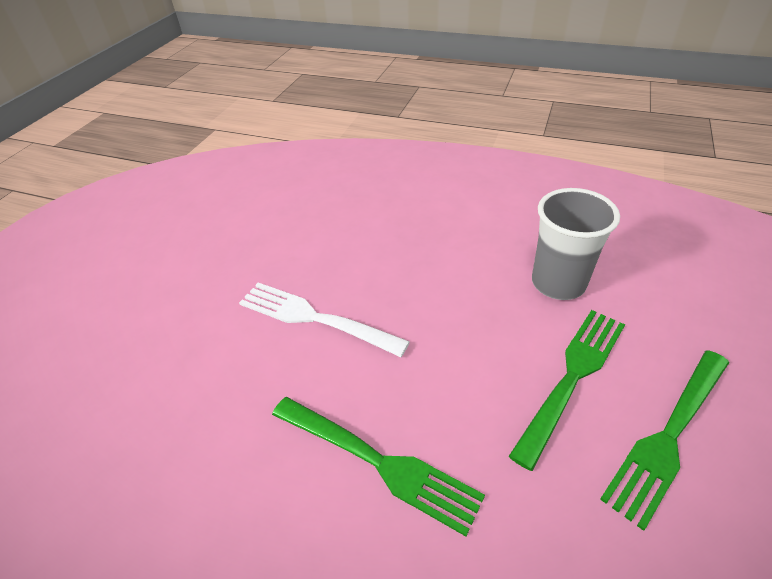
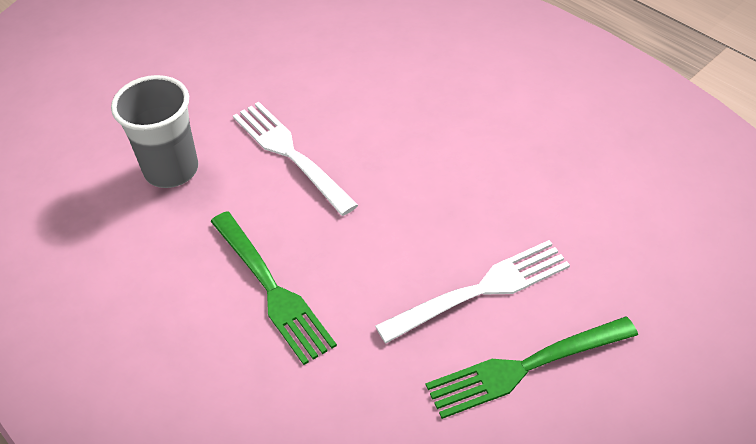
camera: 25 degrees right, 5 degrees up
(558, 283) = (540, 203): grey cup -> grey cup (171, 170)
(572, 377) = (481, 290): green fork -> white fork

